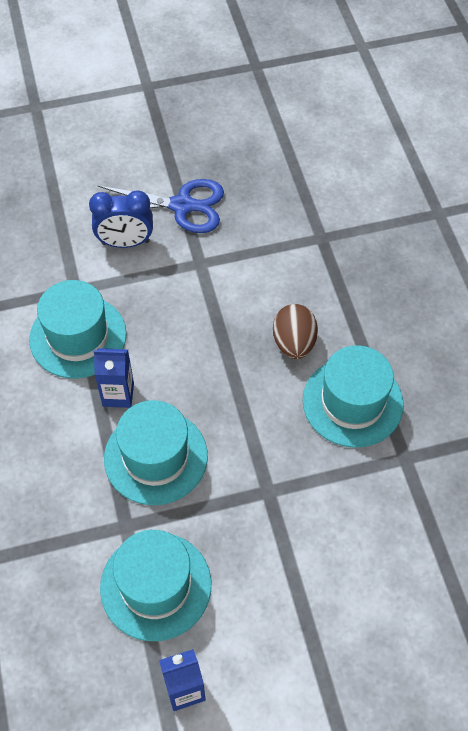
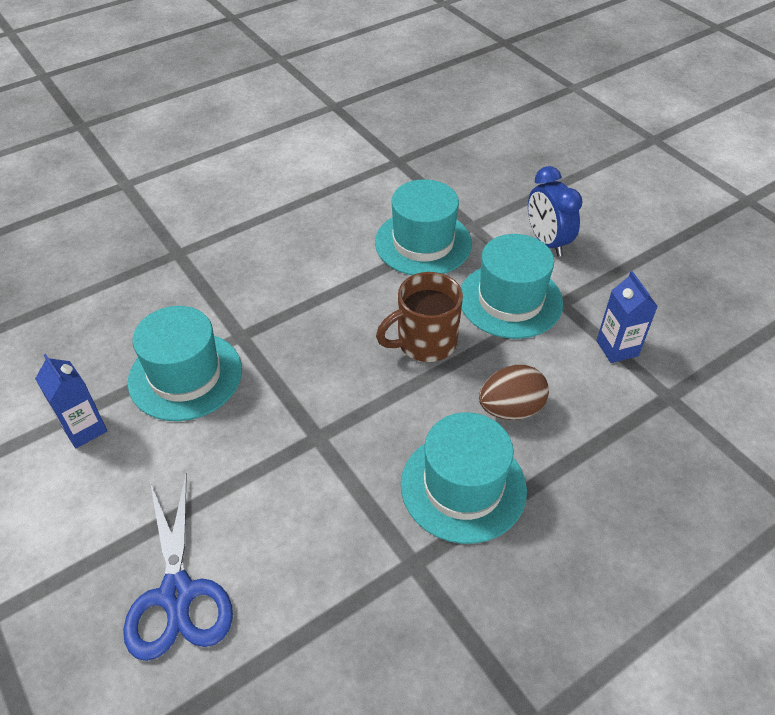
camera: 70 degrees right, 10 degrees down
(118, 394) = (375, 288): blue carton -> blue carton (617, 348)
(155, 457) = (320, 335): turquoise hat -> turquoise hat (510, 300)
(182, 206) = (621, 269): blue scissors -> blue scissors (177, 595)
(200, 378) = (424, 342): none -> brown mug

